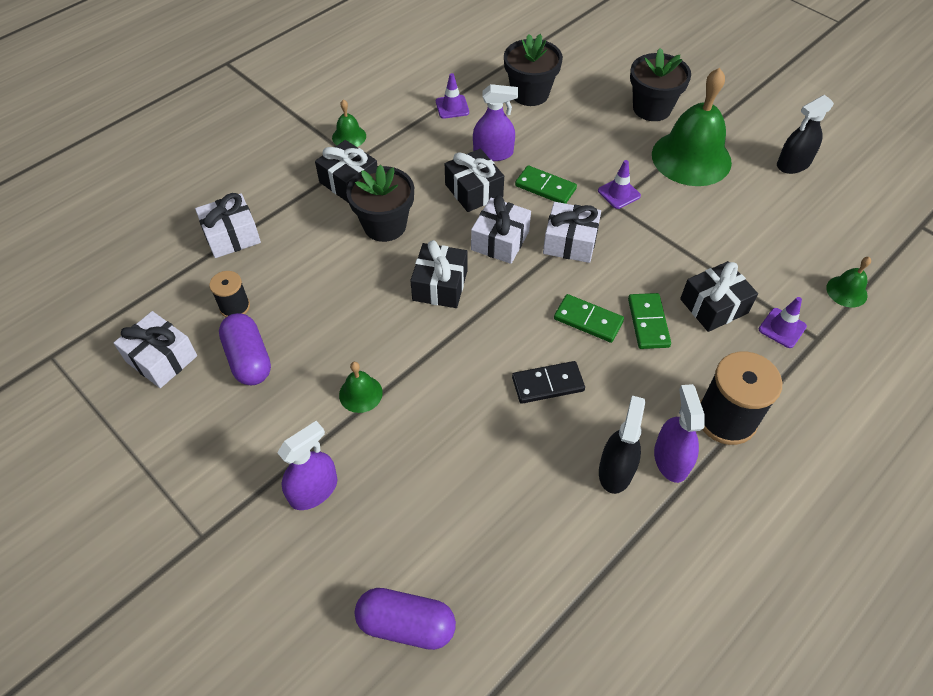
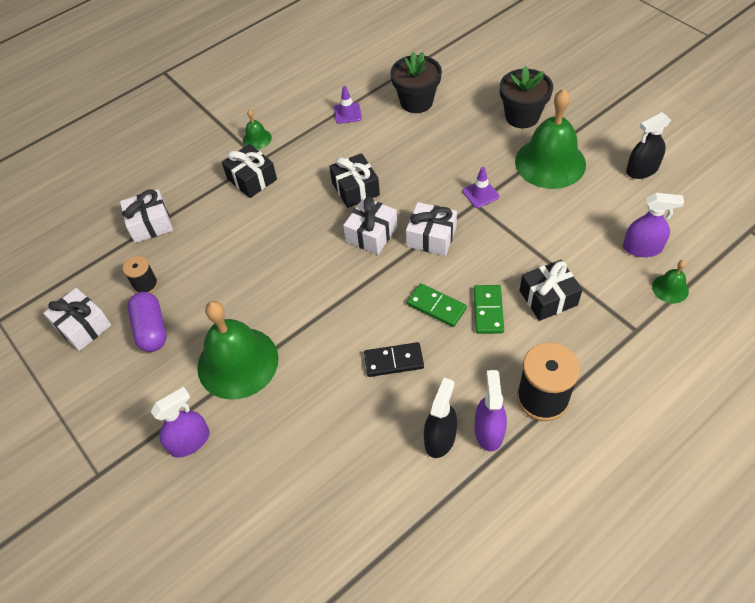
camera: 10 degrees right, 0 degrees up
(360, 393) = (237, 362): green bell -> green bell, size x2.26
(384, 225) = (276, 218): black flower pot -> none
(406, 624) = (249, 556): purple capsule -> none
(440, 285) = (315, 272): black gift -> none
(493, 153) = (377, 155): purple spray bottle -> purple spray bottle (642, 248)
(545, 187) = (417, 187): green domino -> none
(782, 328) = (606, 320): purple traffic cone -> none

